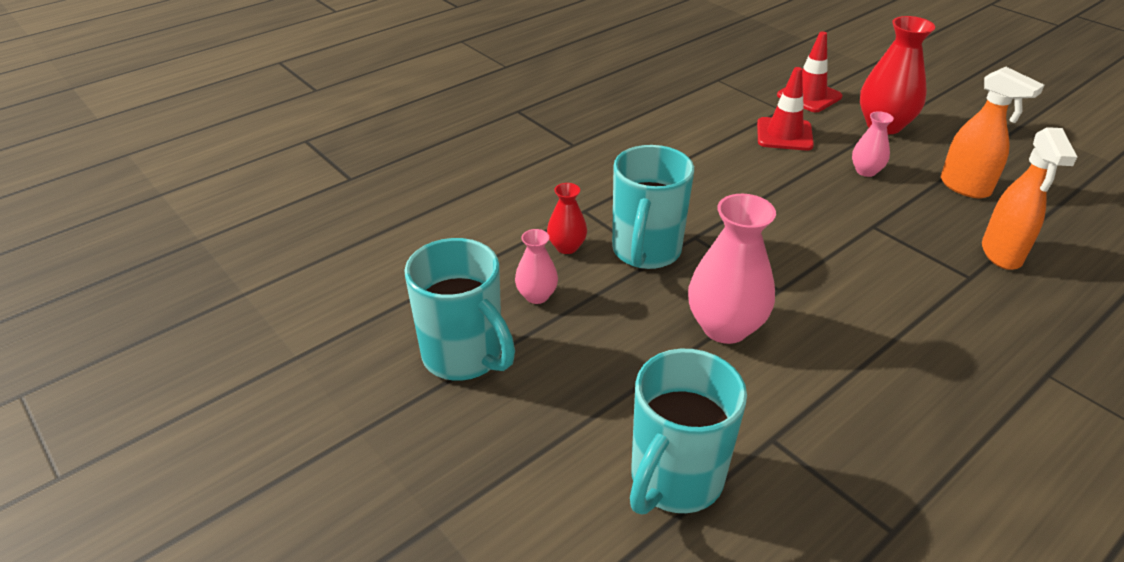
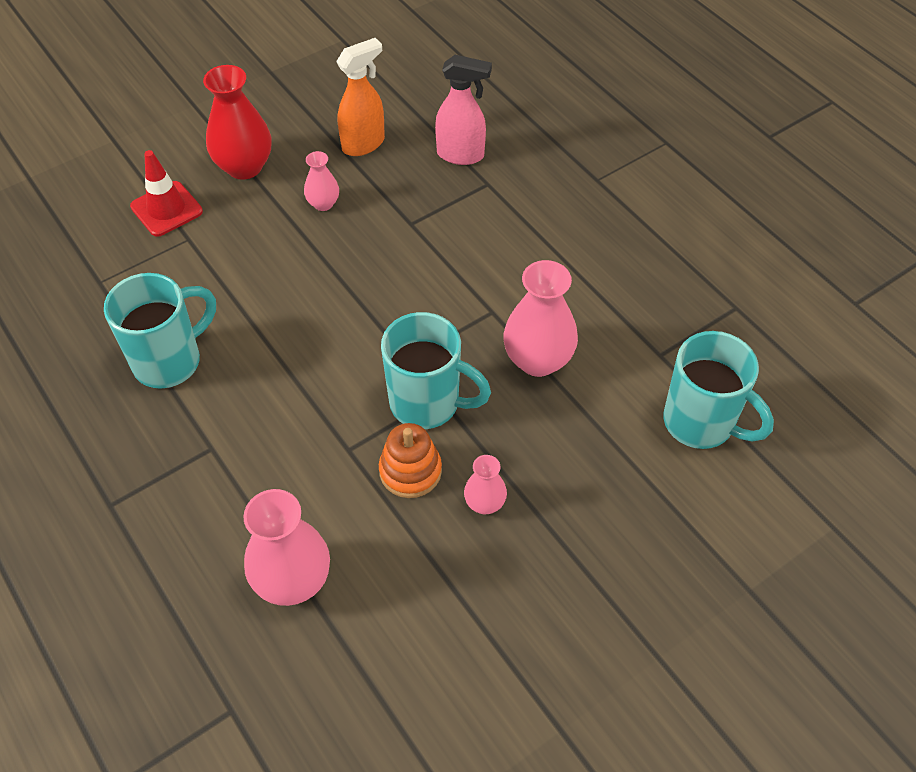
camera: 85 degrees left, 15 degrees up
(455, 194) = (293, 581): none -> pink vase
(464, 357) = (567, 569): turquoise mug -> turquoise mug (170, 361)
(567, 247) = (410, 471): red vase -> orange stacking toy
(784, 134) = (241, 249): red traffic cone -> none
(1001, 254) = (461, 155): orange spray bottle -> pink spray bottle

